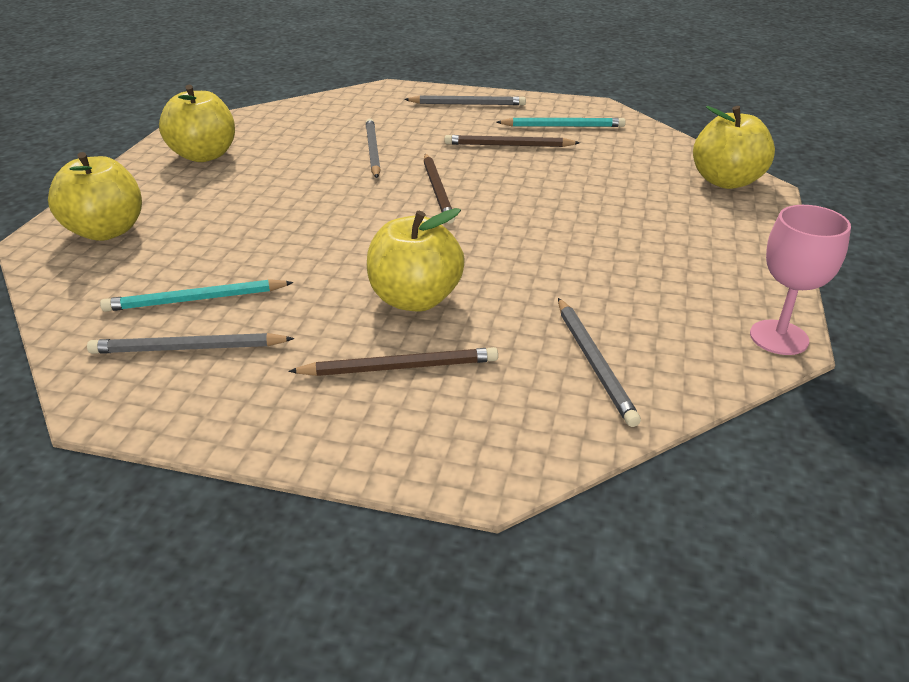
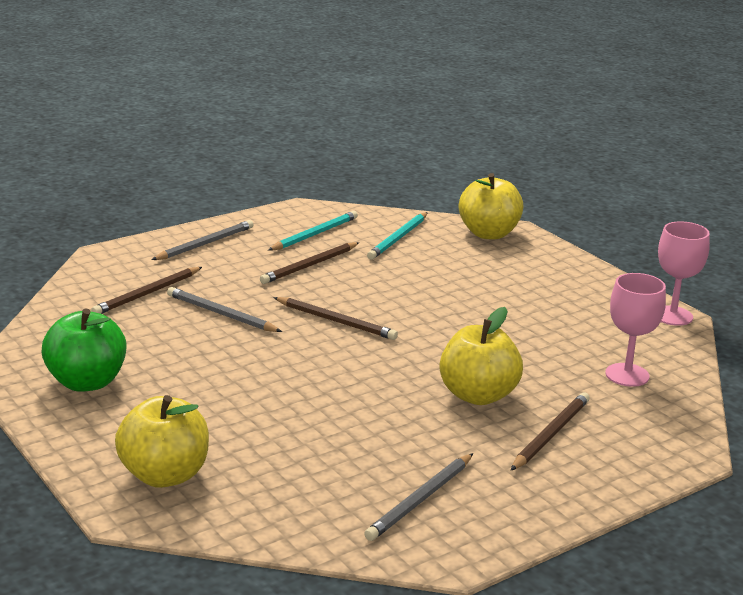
camera: 50 degrees left, 10 degrees down
(195, 300) = (353, 474): turquoise pencil -> turquoise pencil (398, 238)
(204, 155) = (87, 382): yellow apple -> green apple
(358, 120) = (147, 294): none -> brown pencil
(594, 362) = (627, 375): grey pencil -> pink goblet

